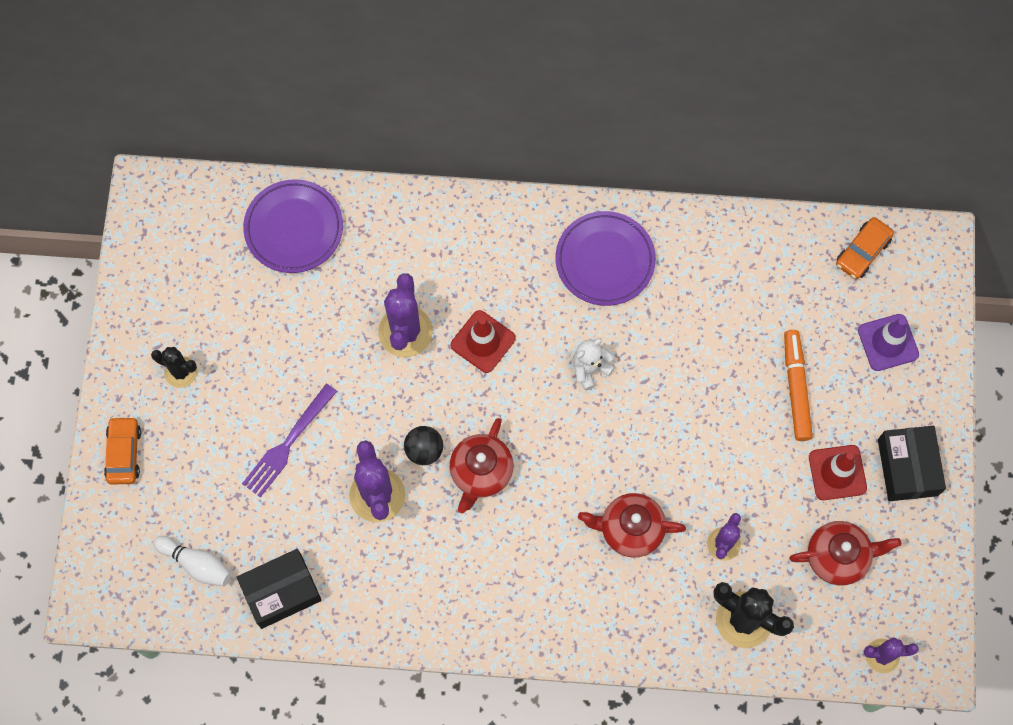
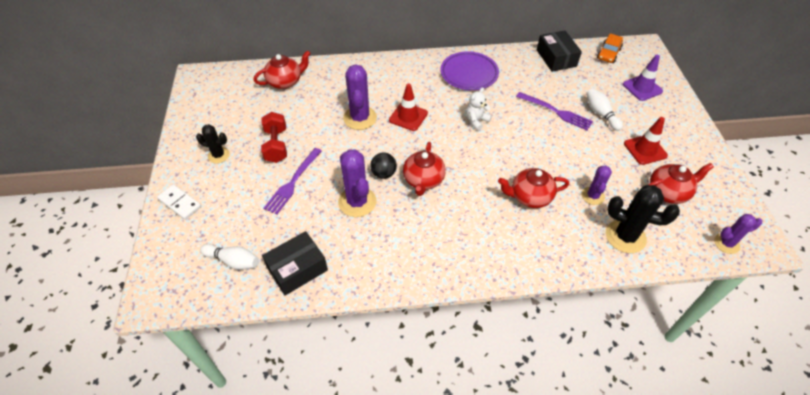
camera: 10 degrees left, 20 degrees down
(124, 453) = (180, 203): orange car -> white domino
(268, 367) = (276, 145): none -> red dumbbell
(294, 228) = (285, 81): purple plate -> red teapot
(724, 371) = (556, 112): none -> purple fork
(796, 388) = (600, 114): orange marker -> white bowling pin
(907, 467) = (685, 141): black box -> black box (556, 58)

